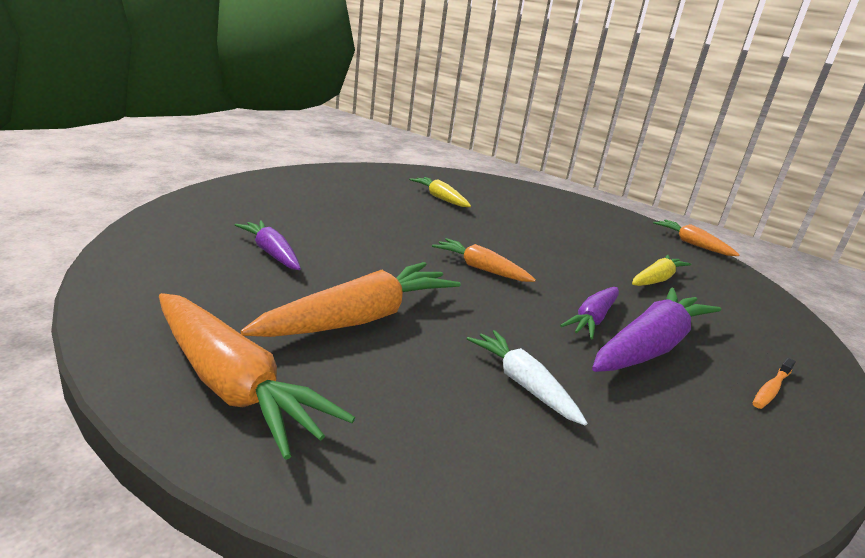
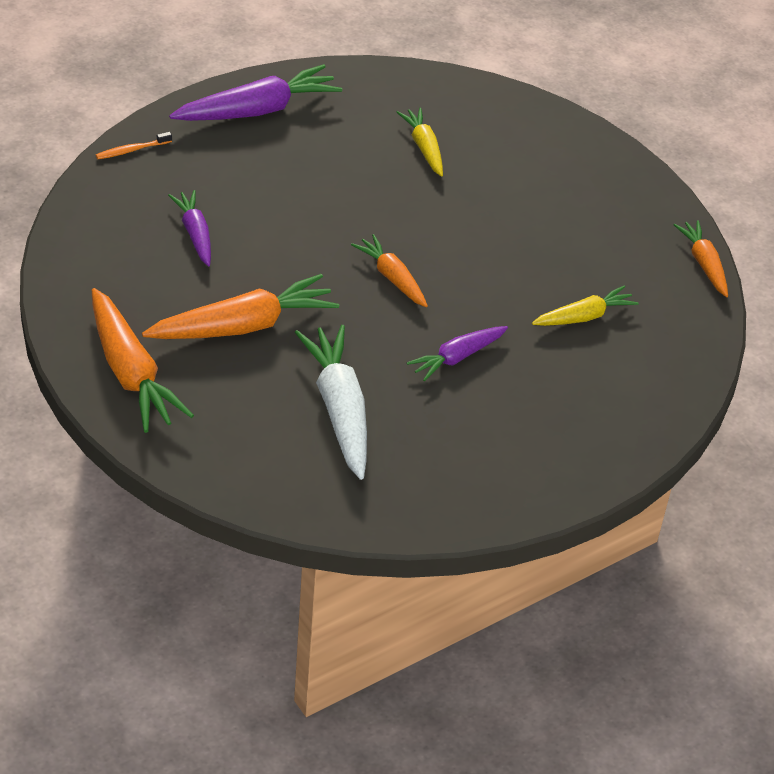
camera: 20 degrees right, 20 degrees up
(522, 384) = (339, 409): white carrot -> white carrot, size x1.70
(650, 346) = (486, 395): purple carrot -> purple carrot (258, 110)
(771, 389) = (557, 453): orange toothbrush -> orange toothbrush (132, 150)

